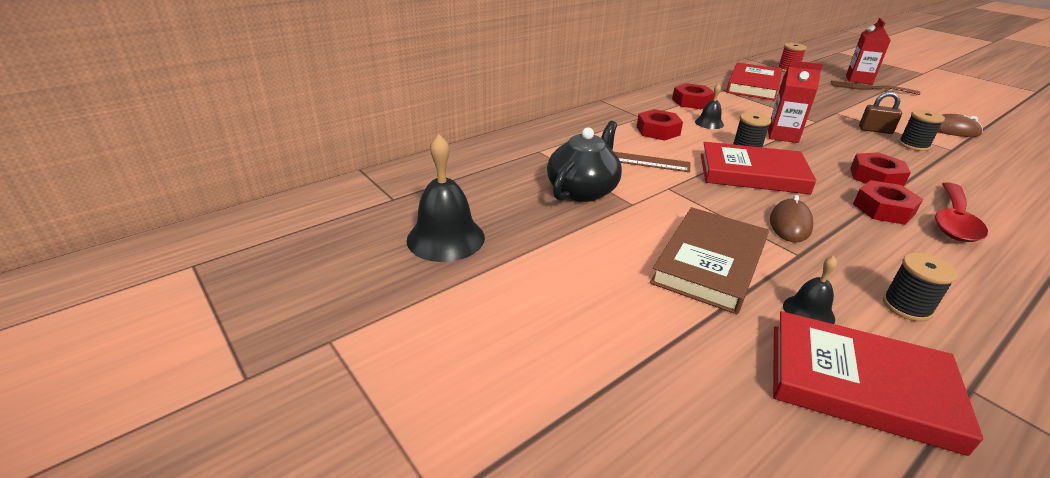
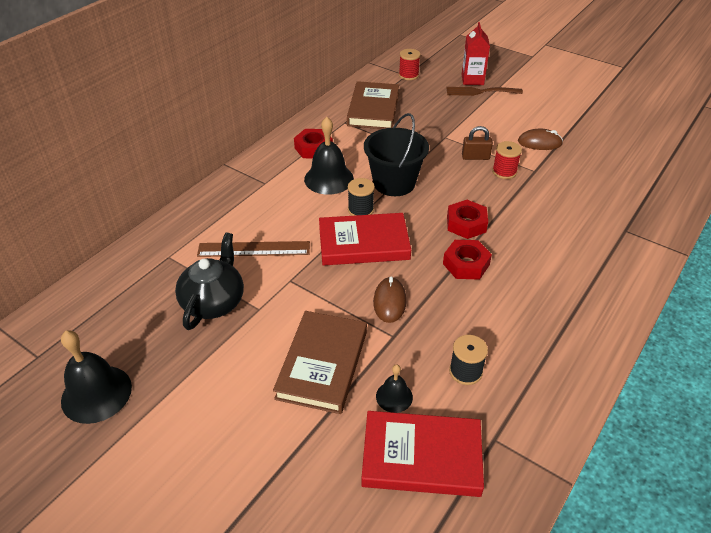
camera: 15 degrees left, 10 degrees up
(658, 131) = (281, 201): red nut -> none
(709, 123) = (329, 179): black bell -> black bell, size x1.86
(753, 85) = (373, 109): red book -> brown book
(782, 135) = (394, 183): red carton -> black bucket
(913, 145) = (504, 172): black spool -> red spool
(953, 221) = (517, 266): red spoon -> none

